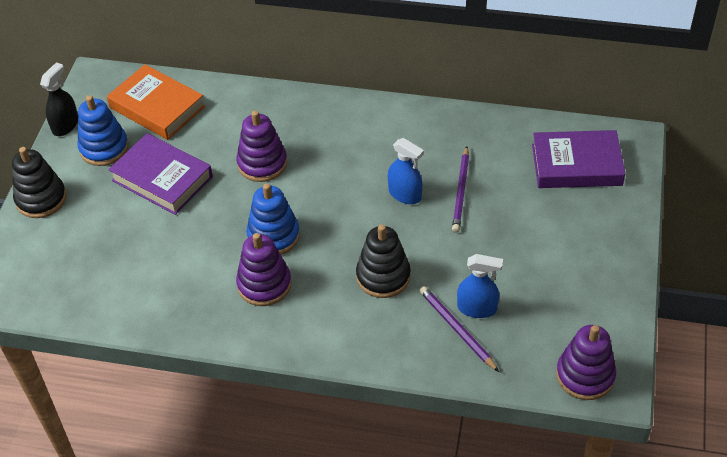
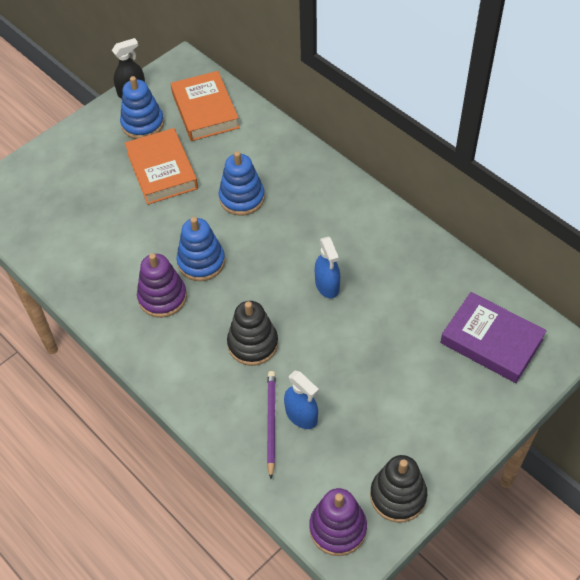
camera: 35 degrees right, 5 degrees up
(41, 199) = (70, 141): black stacking toy -> black stacking toy (398, 496)
(162, 179) = (162, 170): purple book -> orange book
(262, 163) = (242, 198): purple stacking toy -> blue stacking toy
(461, 191) = (374, 309): purple pencil -> none

